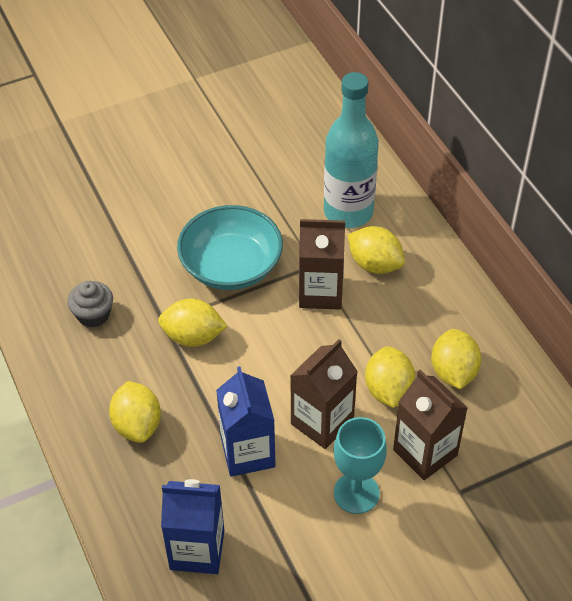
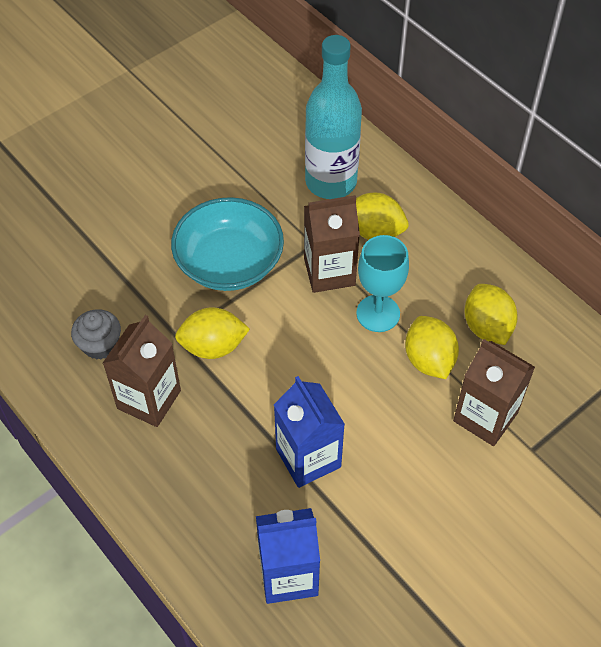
camera: 15 degrees left, 5 degrees up
(137, 425) = (184, 454): yellow lemon -> none
(322, 422) = (373, 408): brown carton -> brown carton (149, 399)
(356, 493) = (431, 475): turquoise goblet -> turquoise goblet (378, 313)

